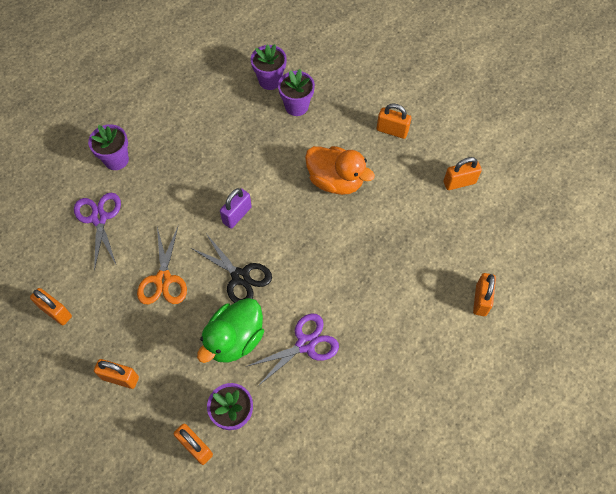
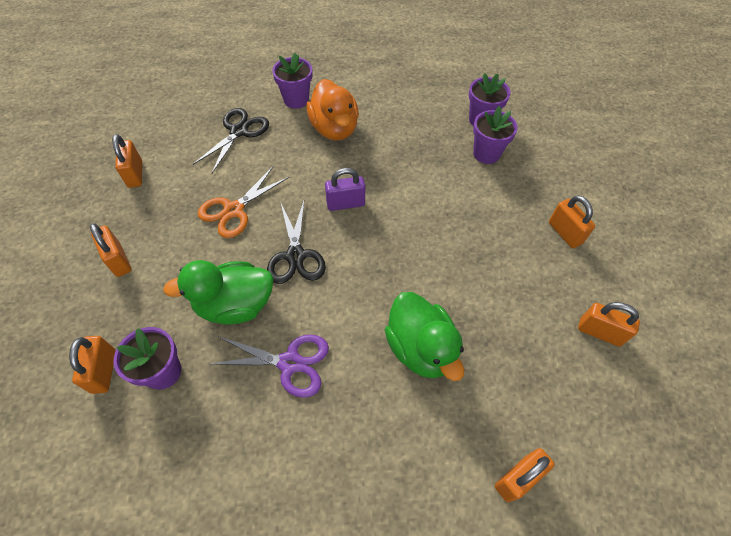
camera: 40 degrees right, 5 degrees down
(99, 218) = (239, 131): purple scissors -> black scissors
(335, 181) = (464, 238): orange duck -> orange duck (334, 129)
(372, 272) = (420, 348): none -> green duck

